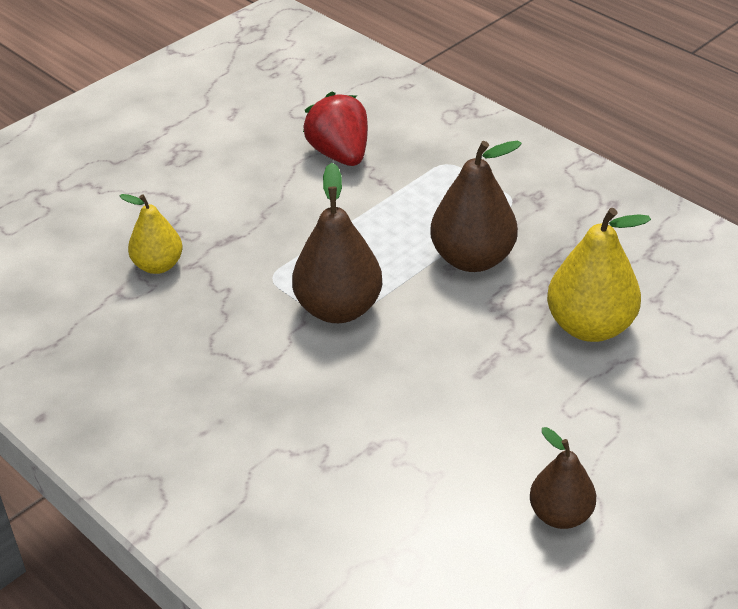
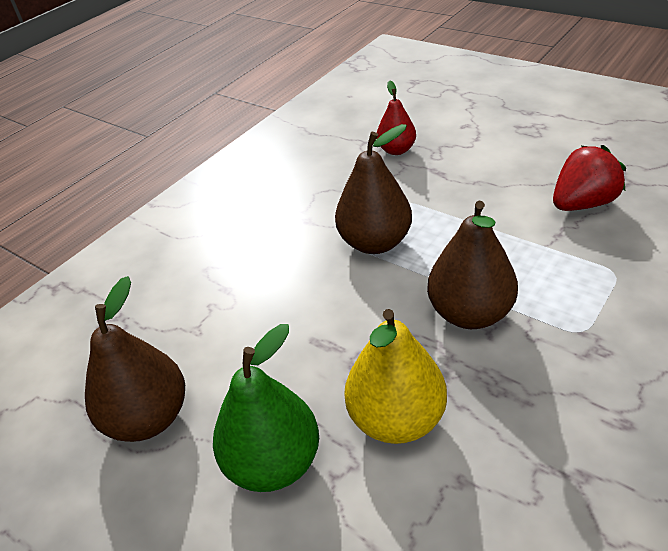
camera: 85 degrees right, 0 degrees up
(158, 265) = (396, 150): yellow pear -> red pear
(560, 515) = (148, 418): brown pear -> brown pear, size x1.60
(627, 413) = (273, 462): none -> green pear

